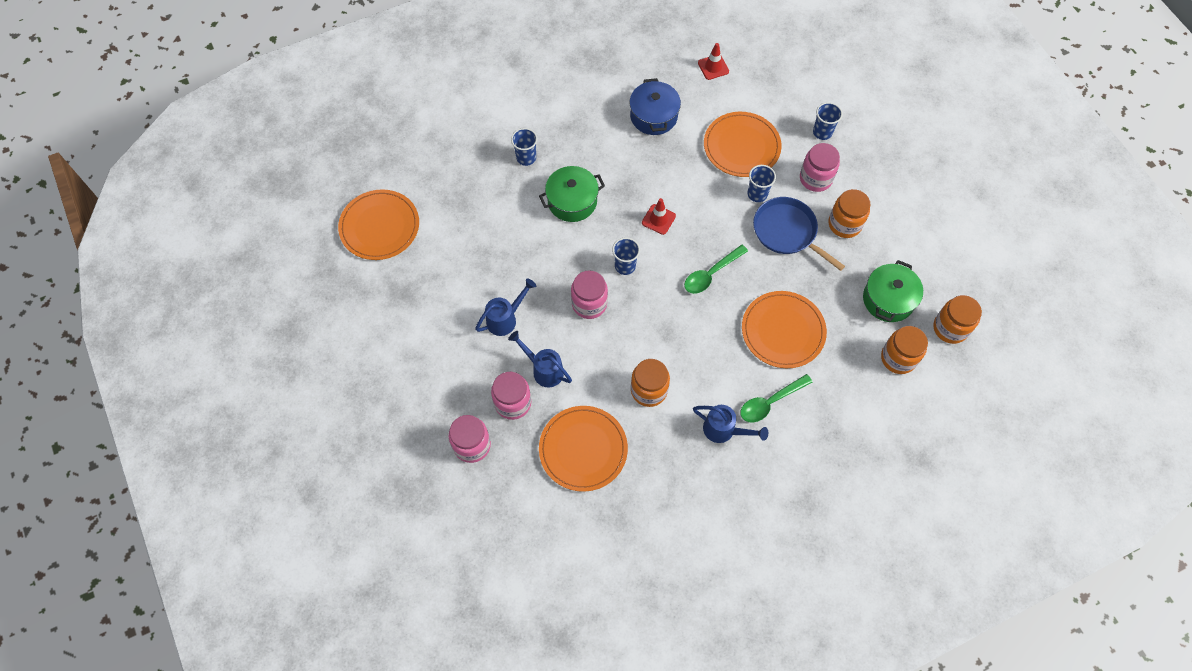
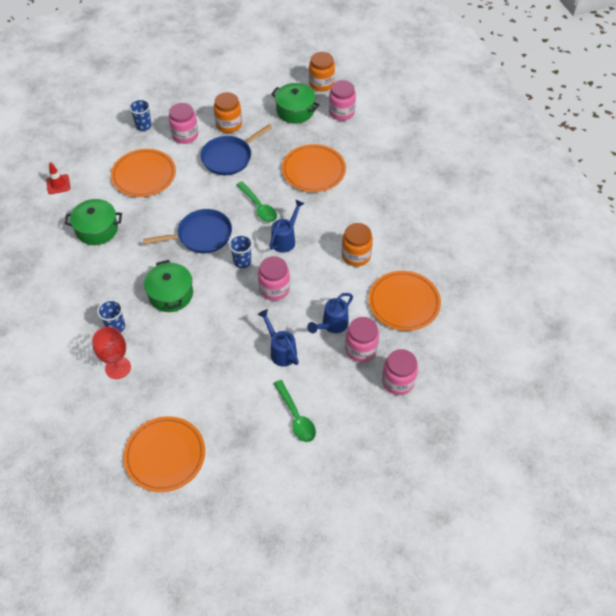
camera: 85 degrees left, 10 degrees down
(476, 169) = (118, 368): none -> red goblet
(653, 116) = (97, 229): blue pot -> green pot
(658, 219) = (202, 235): red traffic cone -> blue pan
(724, 430) = (391, 213): blue watering can -> blue watering can (285, 239)
(757, 194) = (191, 171): blue cup -> none
(770, 402) = (370, 184): green spoon -> green spoon (296, 417)
(898, 358) = (341, 112): orange jar -> pink jar

